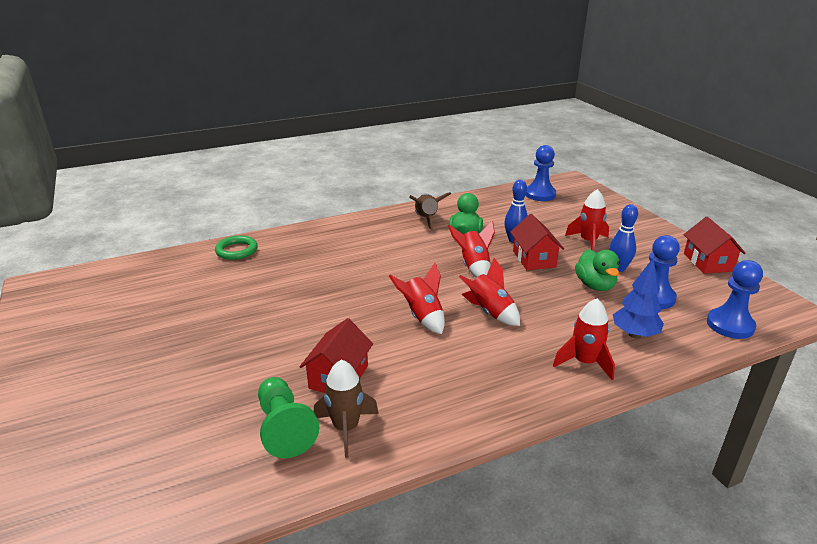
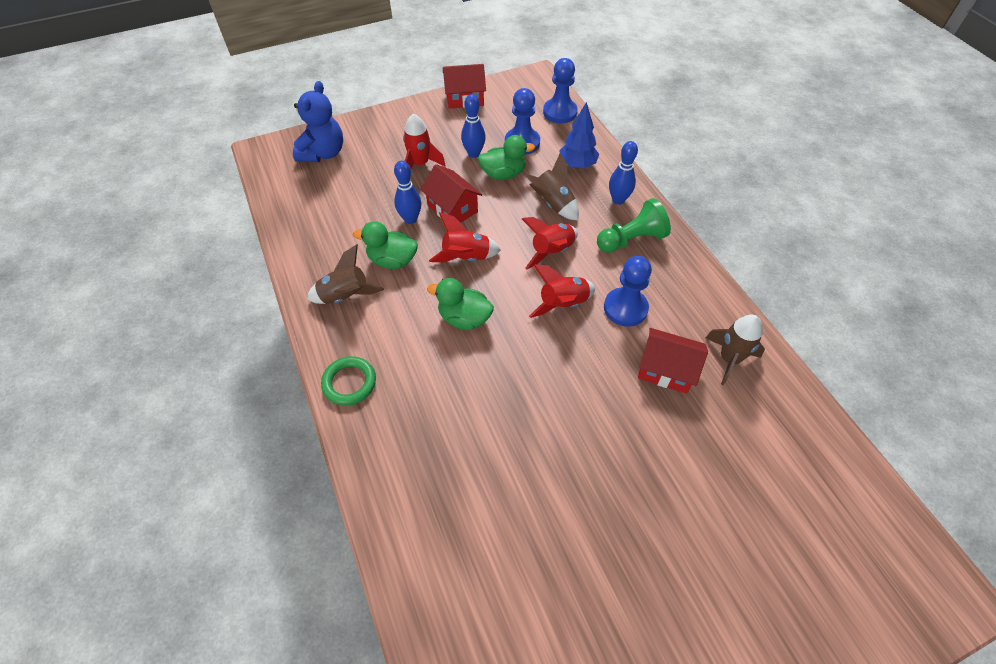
camera: 90 degrees left, 25 degrees up
(236, 250) = (409, 526): green ring -> green ring (349, 382)
(284, 428) = (741, 406): green pawn -> green pawn (631, 240)
(405, 267) = (464, 318): none -> green duck
(534, 259) = (452, 208): red house -> red house turned 60 degrees clockwise
(540, 194) = (297, 184): blue pawn -> blue pawn (625, 308)
(560, 315) = (553, 204): none -> brown rocket
(581, 201) = (323, 153): none -> blue teddy bear
(584, 362) = (618, 200): red rocket -> blue bowling pin

